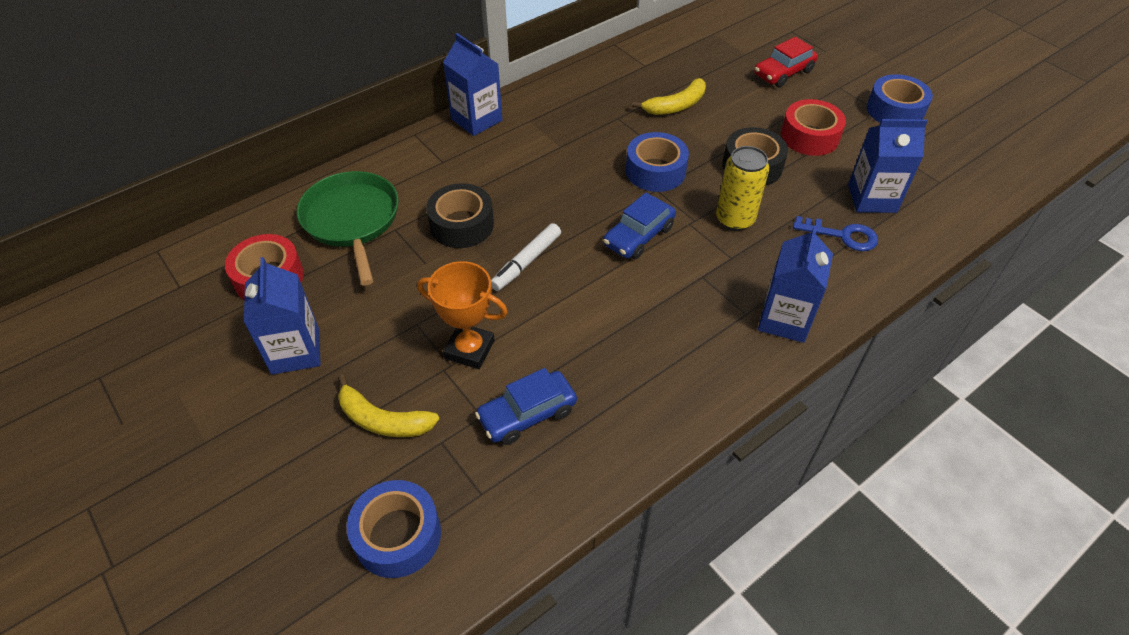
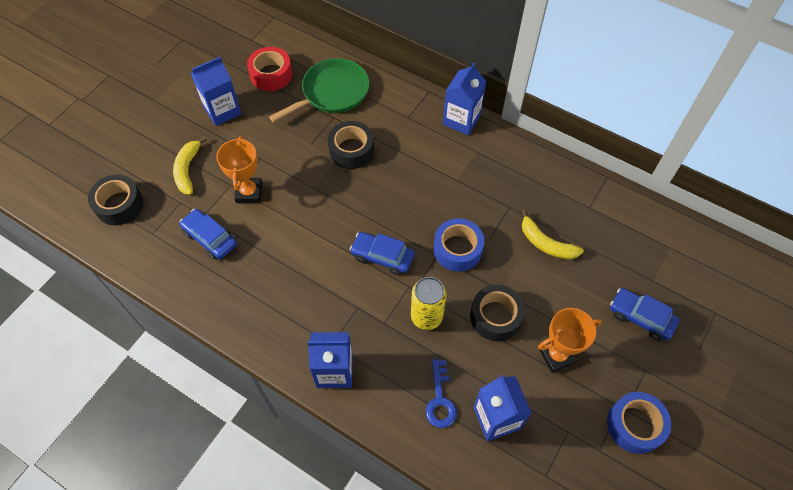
camera: 70 degrees right, 10 degrees up
(397, 535) = (119, 205): blue tape -> black tape
(526, 262) = (331, 197): white marker -> none
(783, 73) = (640, 317): red car -> blue car
(809, 136) = (556, 355): red tape -> orange trophy

